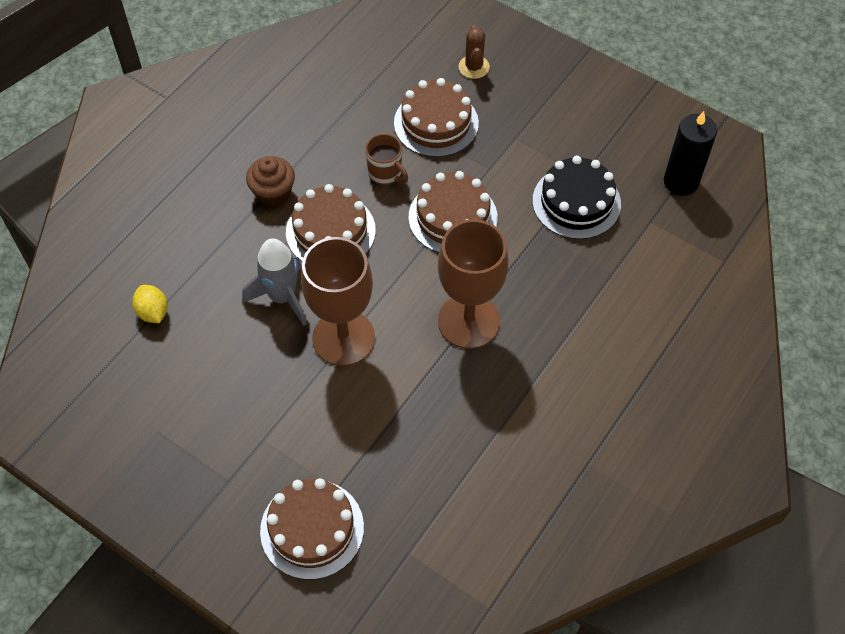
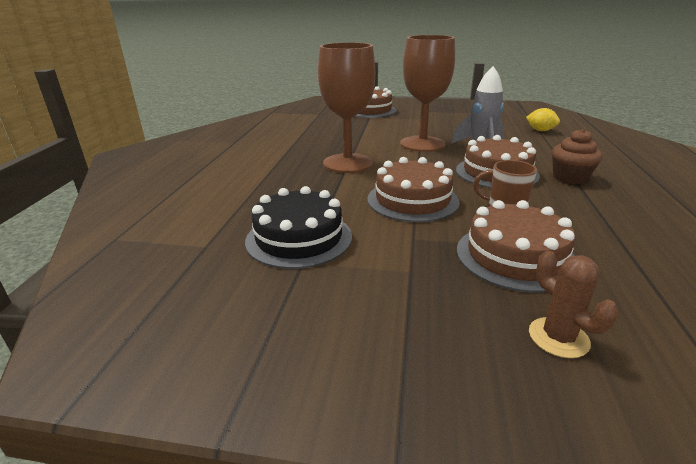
camera: 155 degrees right, 30 degrees down
(681, 182) = (166, 290): black candle -> none

